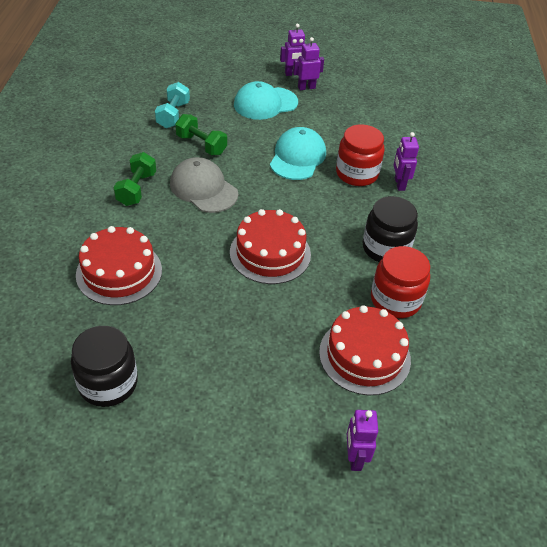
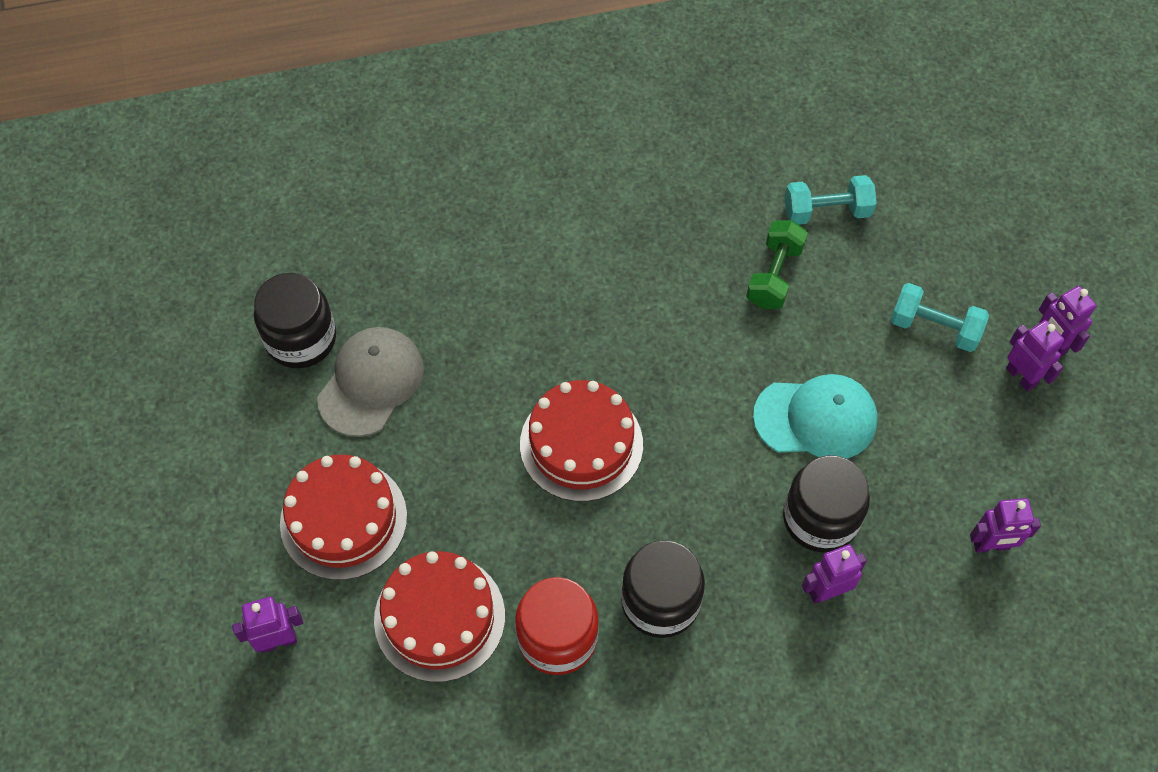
camera: 75 degrees right, 15 degrees up
(119, 272) = (472, 278): red cake -> red cake (343, 519)
(136, 189) = (634, 233): green dumbbell -> none
(203, 188) = (676, 314): grey cap -> grey cap (371, 382)
(265, 103) = (934, 328): turquoise cap -> turquoise dumbbell
(357, 173) = (820, 518): red jar -> black jar
(392, 124) = (991, 545): none -> purple robot

